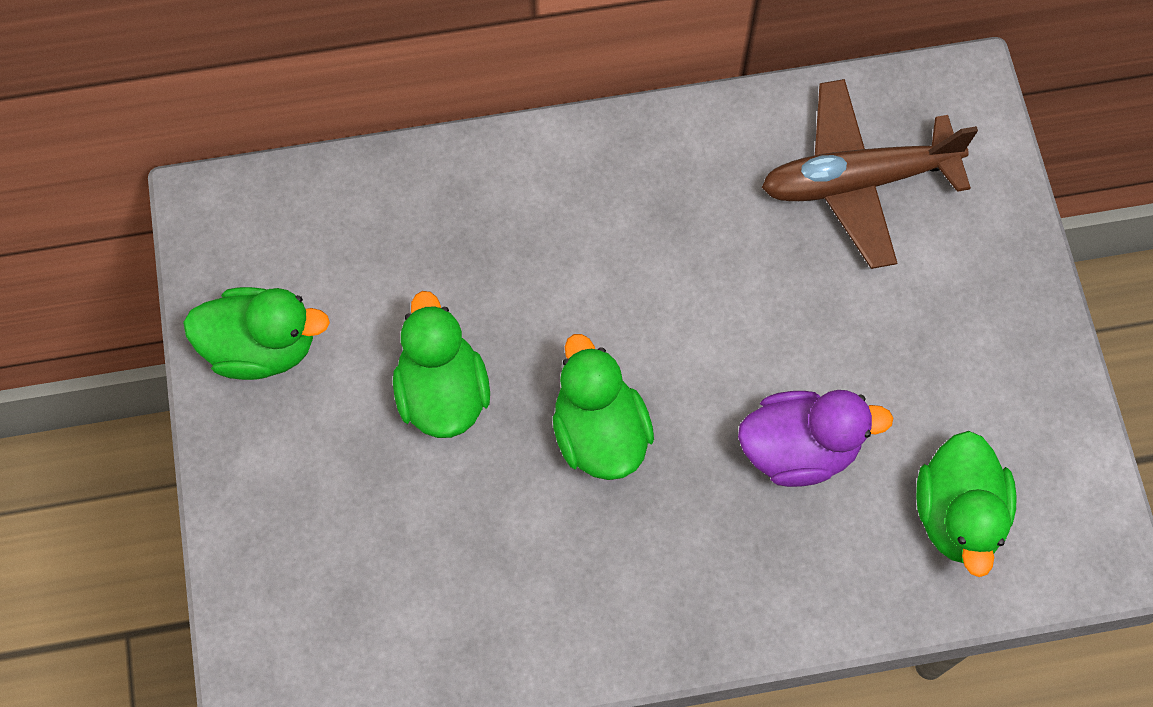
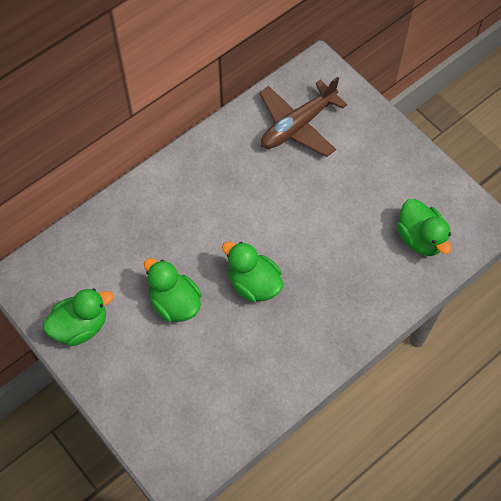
camera: 30 degrees left, 5 degrees down
(799, 449) = (341, 246): purple duck -> none

